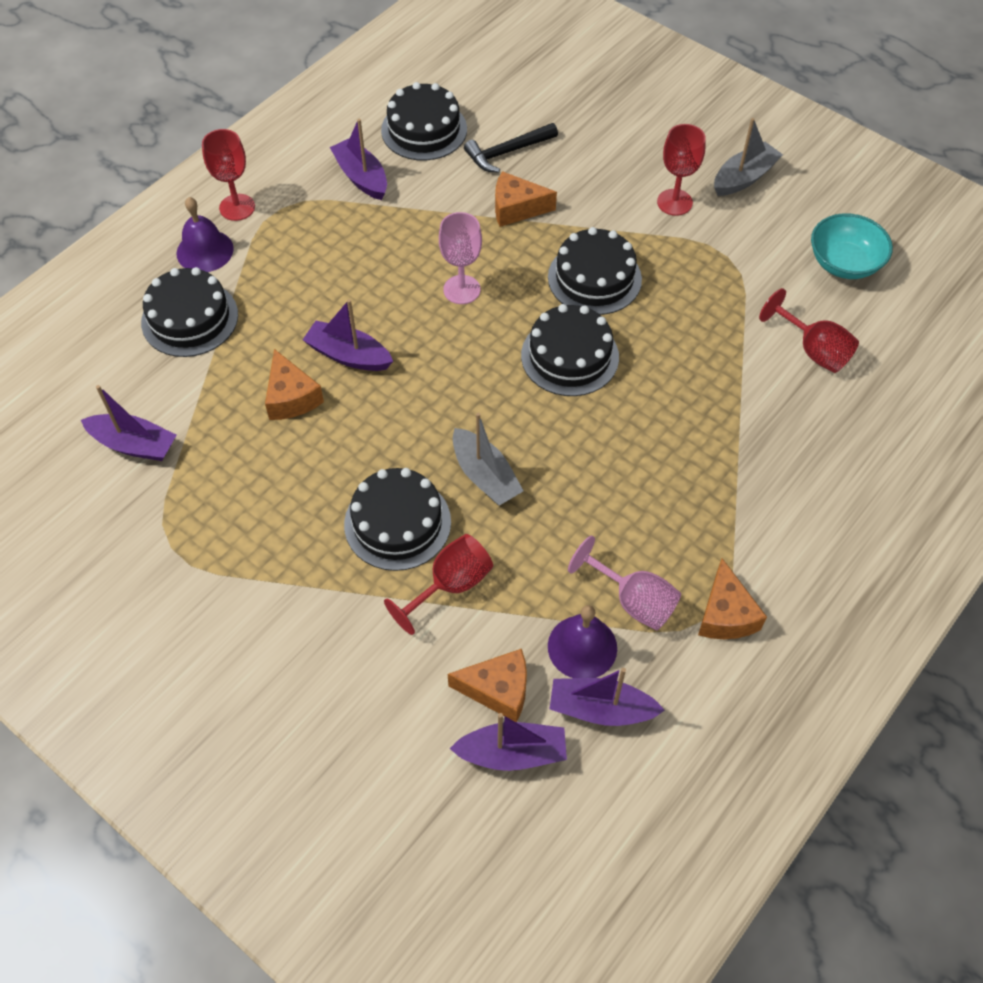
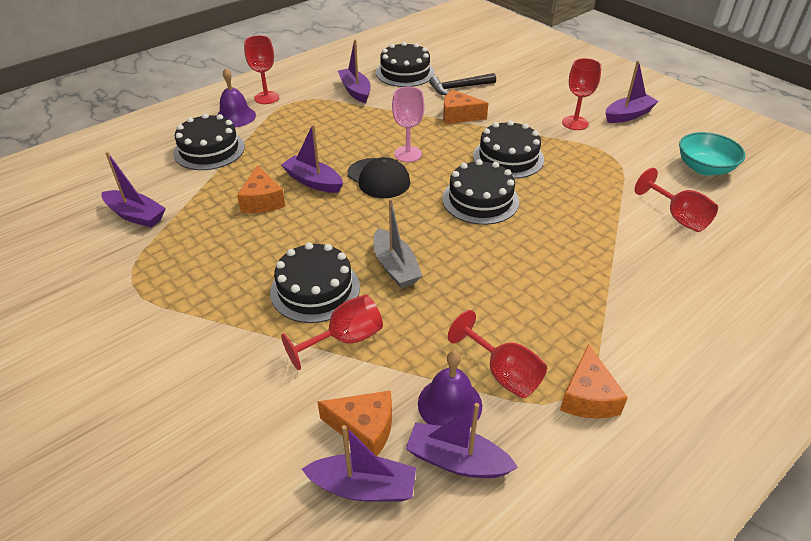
camera: 10 degrees right, 15 degrees down
(432, 338) = (378, 178): none -> black cap
(633, 600) = (503, 373): pink goblet -> red goblet
(744, 178) = (628, 115): grey boat -> purple boat

